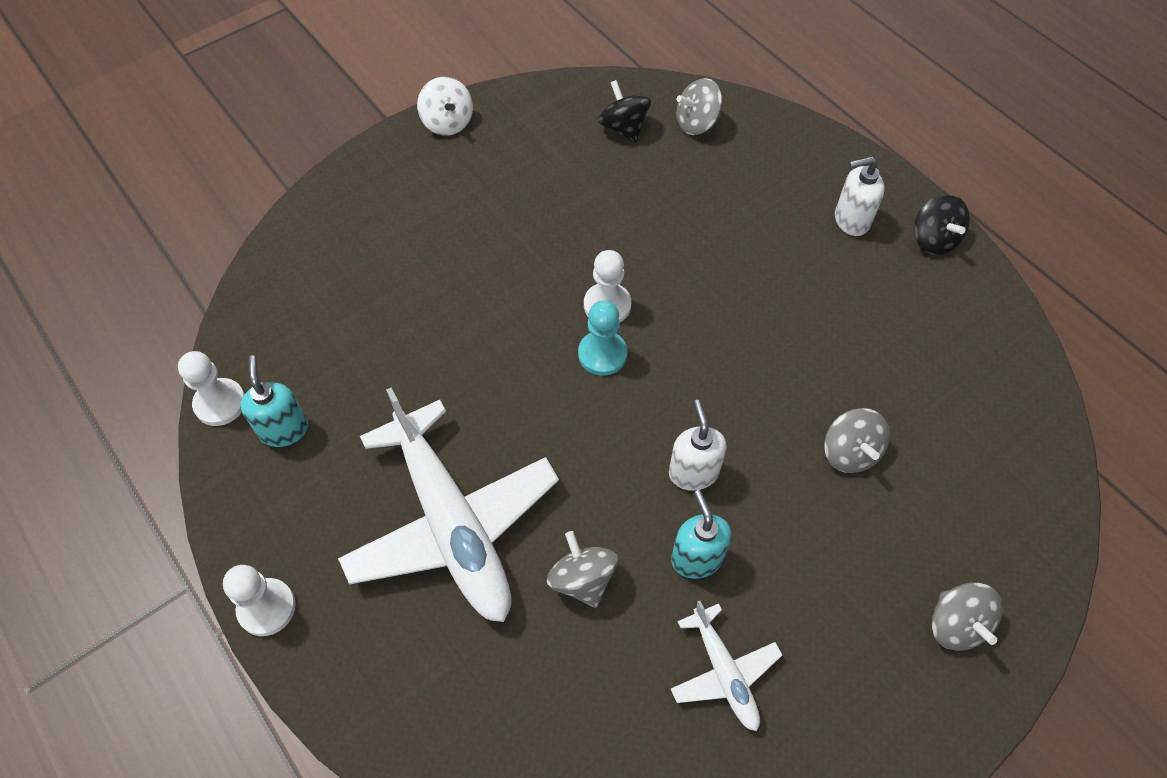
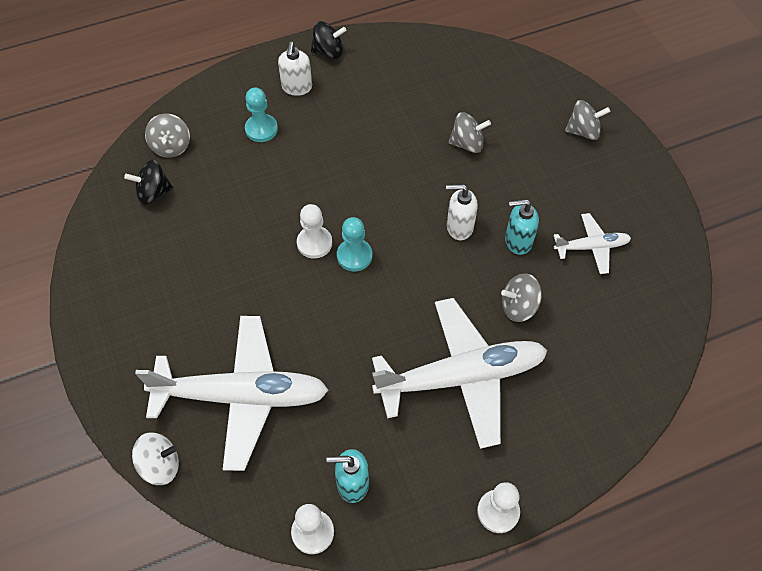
camera: 75 degrees left, 0 degrees up
(376, 288) = (240, 396): none -> white plane
(448, 123) = (87, 313): white spinning top -> white spinning top (160, 465)
(763, 202) = (261, 129): none -> turquoise pawn

